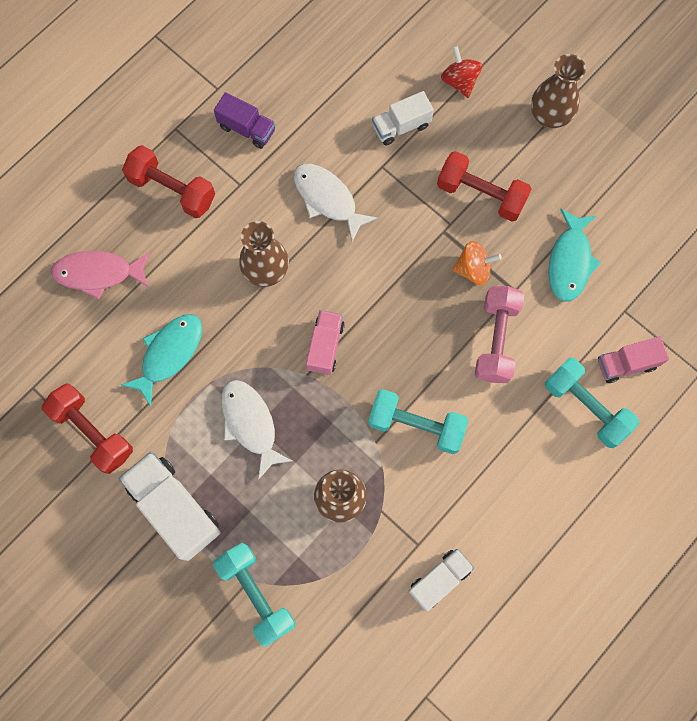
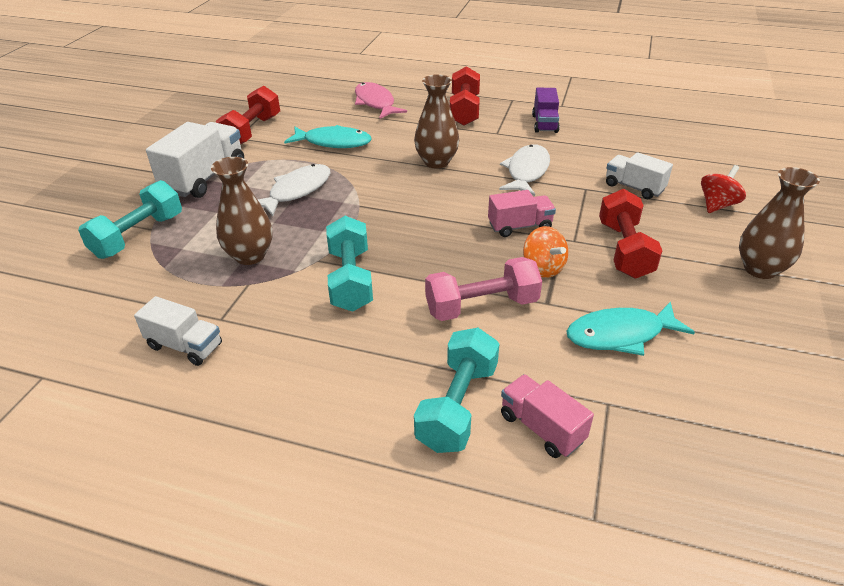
camera: 65 degrees right, 35 degrees down
(325, 346) = (393, 207): pink truck -> pink truck (519, 226)

